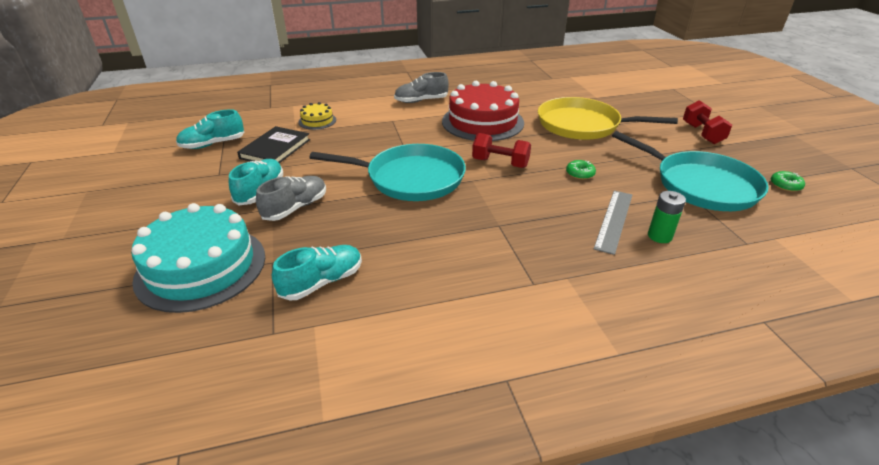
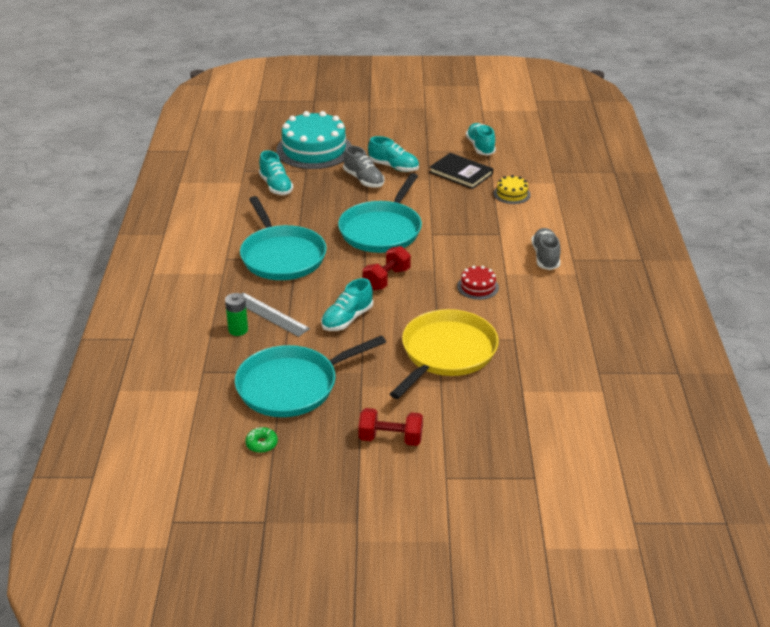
camera: 105 degrees right, 0 degrees up
(482, 122) = (478, 287): red cake -> red cake, size x0.46
(499, 236) = (282, 256): none -> turquoise pan
(580, 174) = (347, 319): green donut -> turquoise shoe

